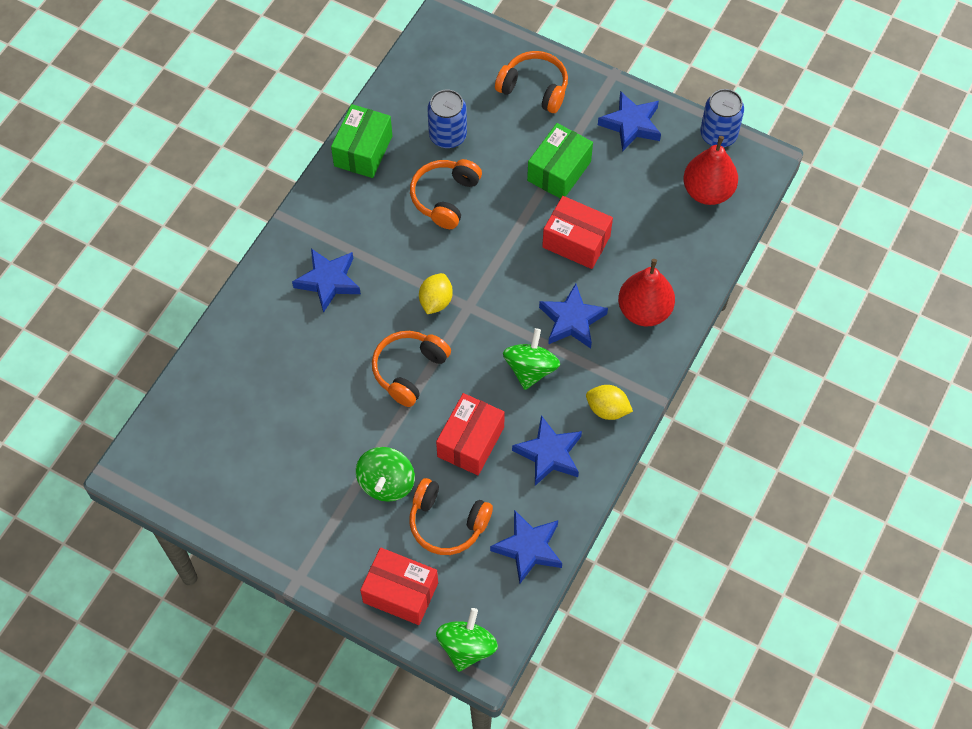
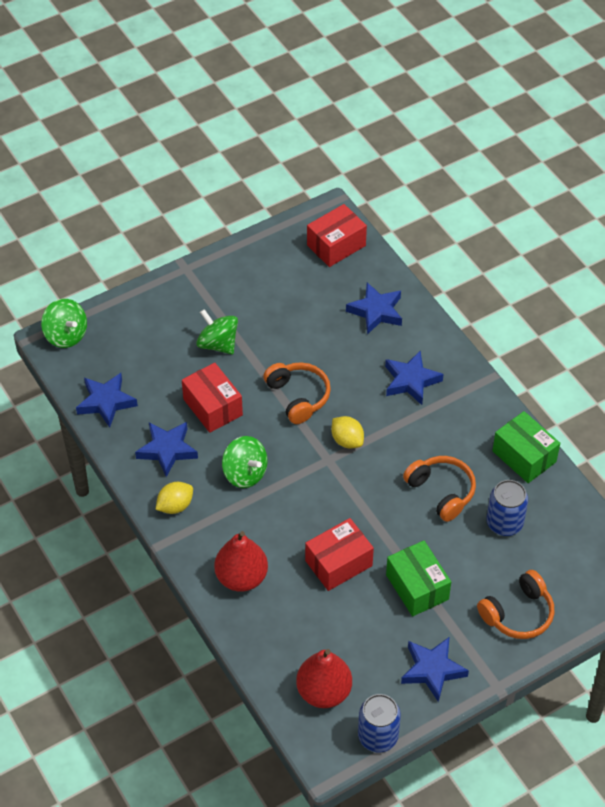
camera: 120 degrees right, 10 degrees down
(400, 592) = (132, 317): red box -> red box (336, 245)
(447, 523) = (161, 364): orange headphones -> none
(572, 320) = (268, 522): blue star -> blue star (376, 311)

